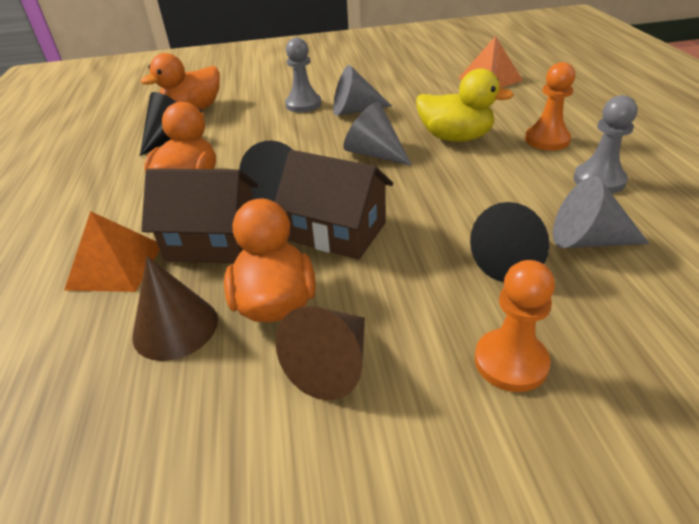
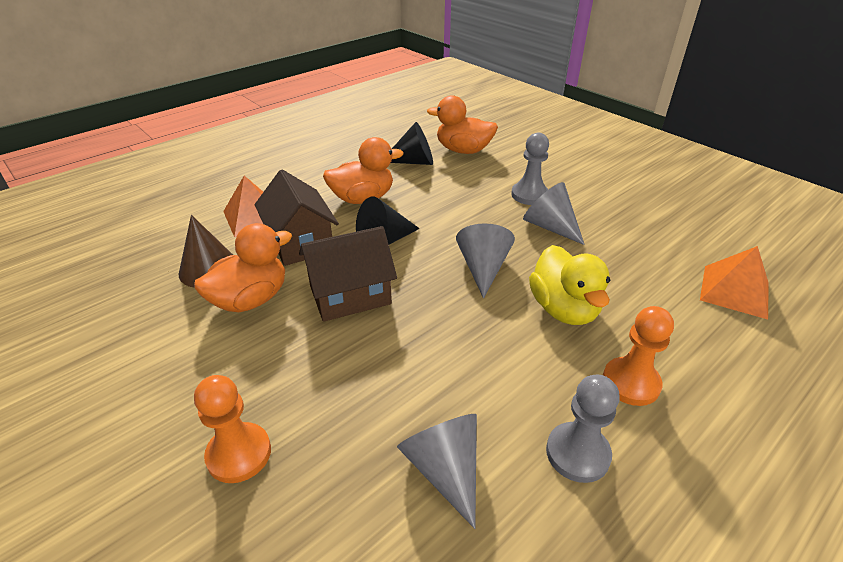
camera: 55 degrees right, 0 degrees up
(332, 365) = (200, 353): brown cone -> none
(337, 232) = (350, 295): brown house -> brown house turned 75 degrees clockwise
(512, 261) = (374, 417): black cone -> none

